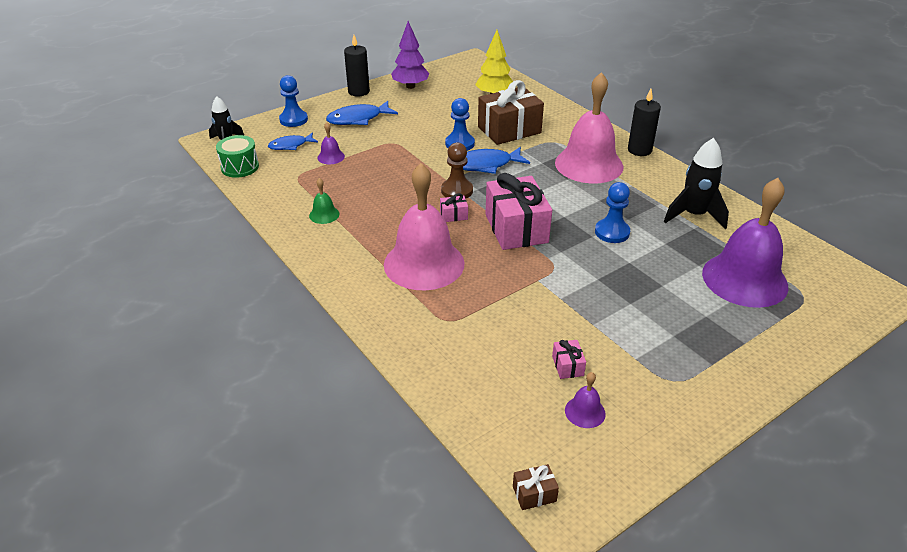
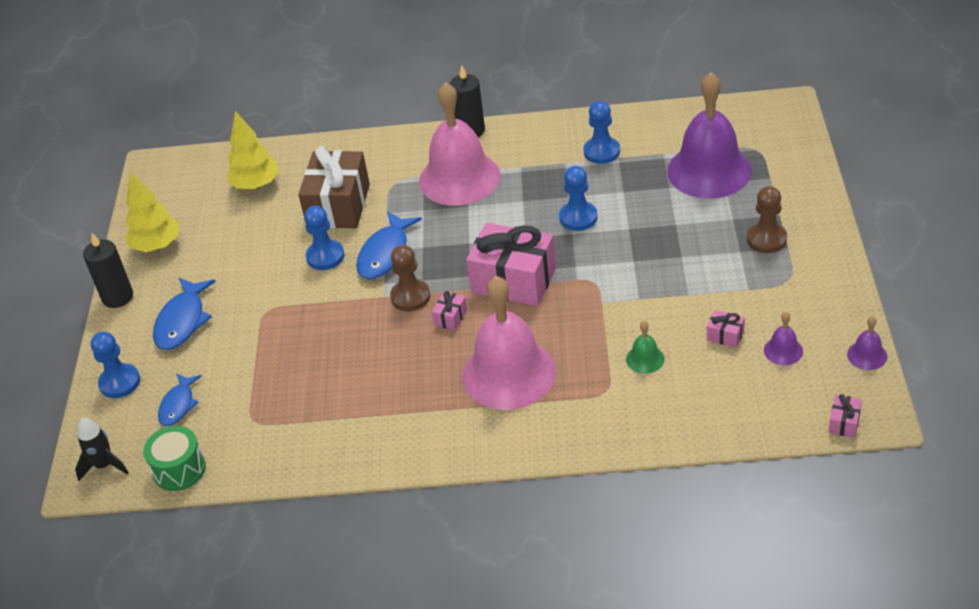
camera: 50 degrees left, 5 degrees up
(324, 214) = (353, 423): green bell -> green bell (645, 359)
(331, 157) = (241, 376): purple bell -> purple bell (867, 355)
(410, 86) = (157, 246): purple tree -> yellow tree
(534, 494) = (844, 423): brown gift -> pink gift
(693, 215) = (601, 152): black rocket -> blue pawn
(706, 346) = (766, 239): none -> brown pawn

